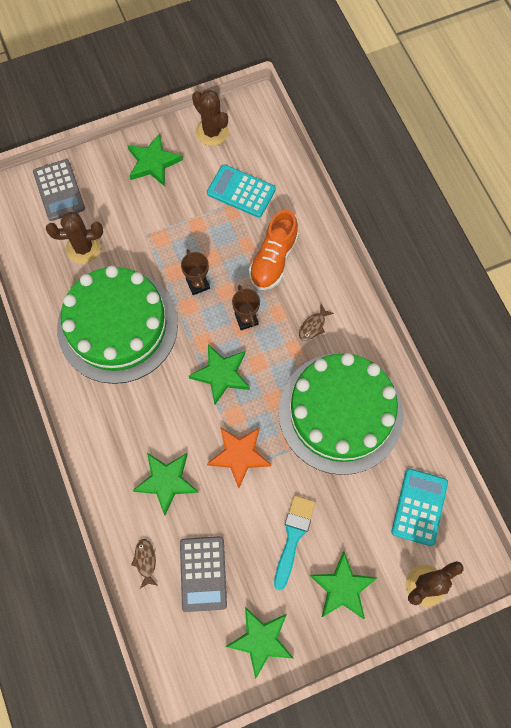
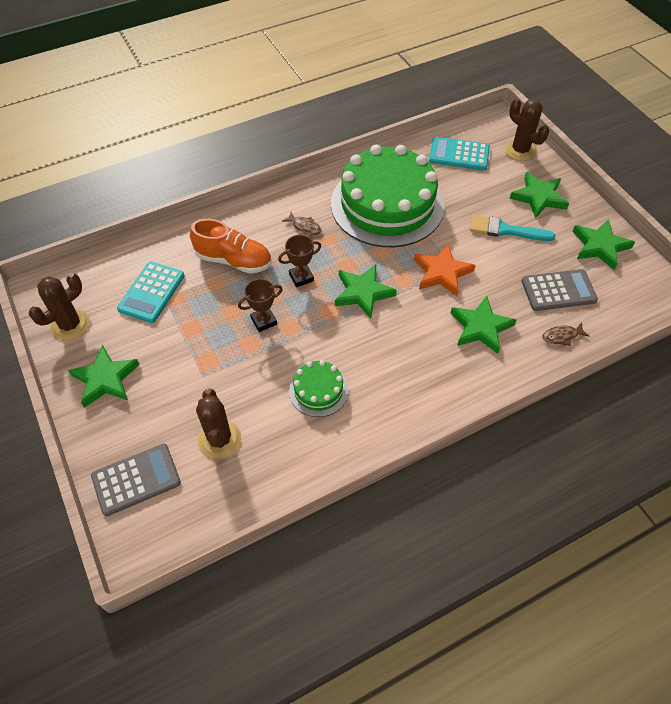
camera: 95 degrees left, 15 degrees down
(117, 326) = (318, 390): green cake -> green cake, size x0.44

